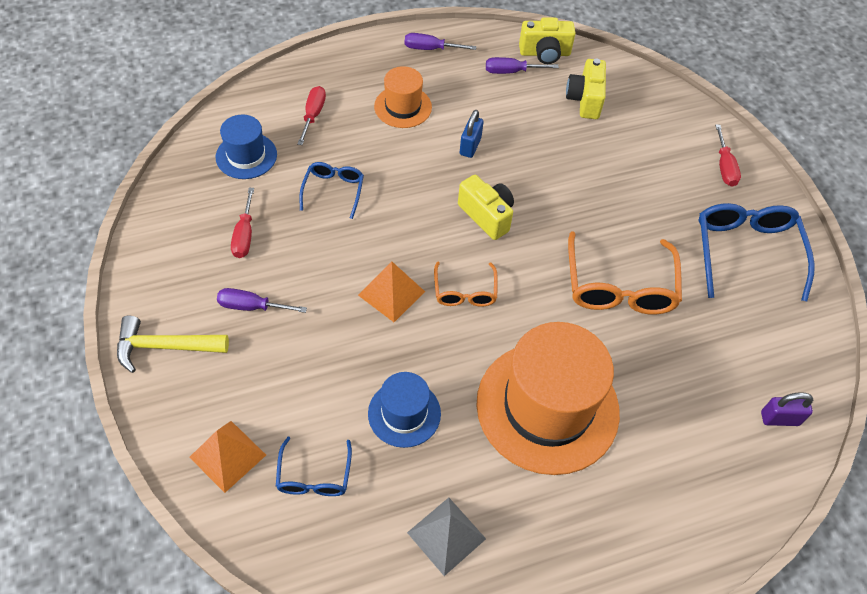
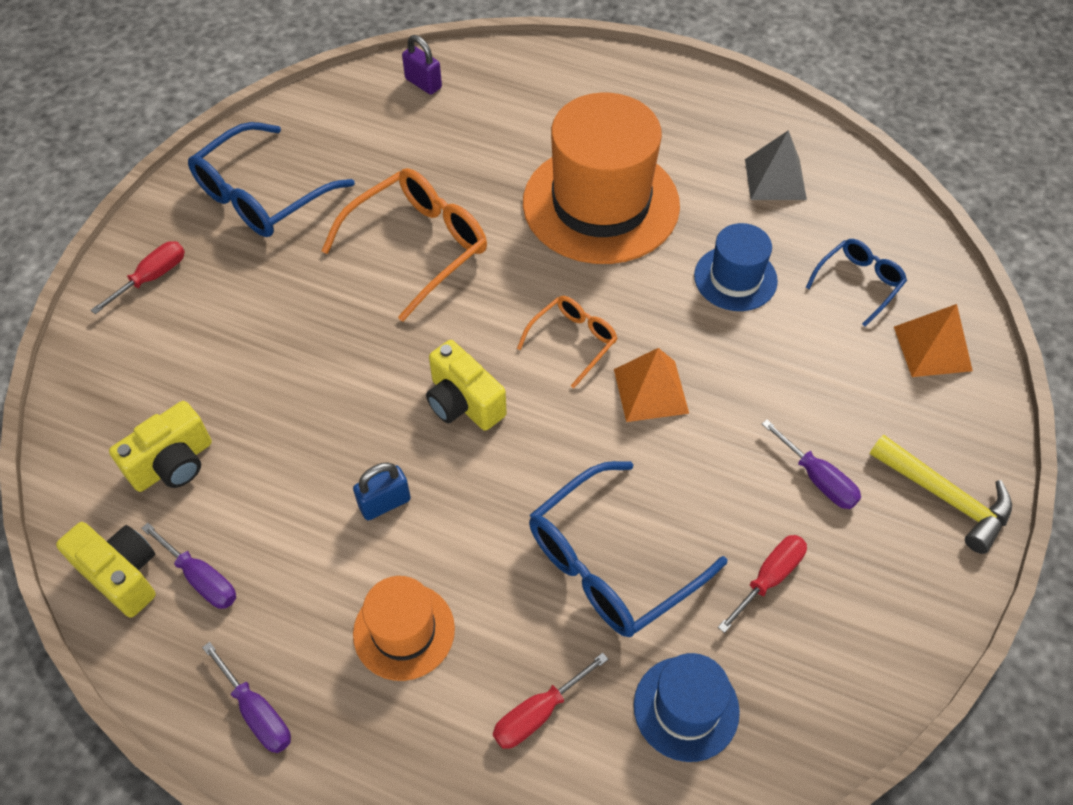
camera: 135 degrees left, 0 degrees up
(333, 190) = (611, 563): blue glasses -> blue glasses, size x1.78
(487, 215) = (463, 403): yellow camera -> yellow camera turned 45 degrees counterclockwise

